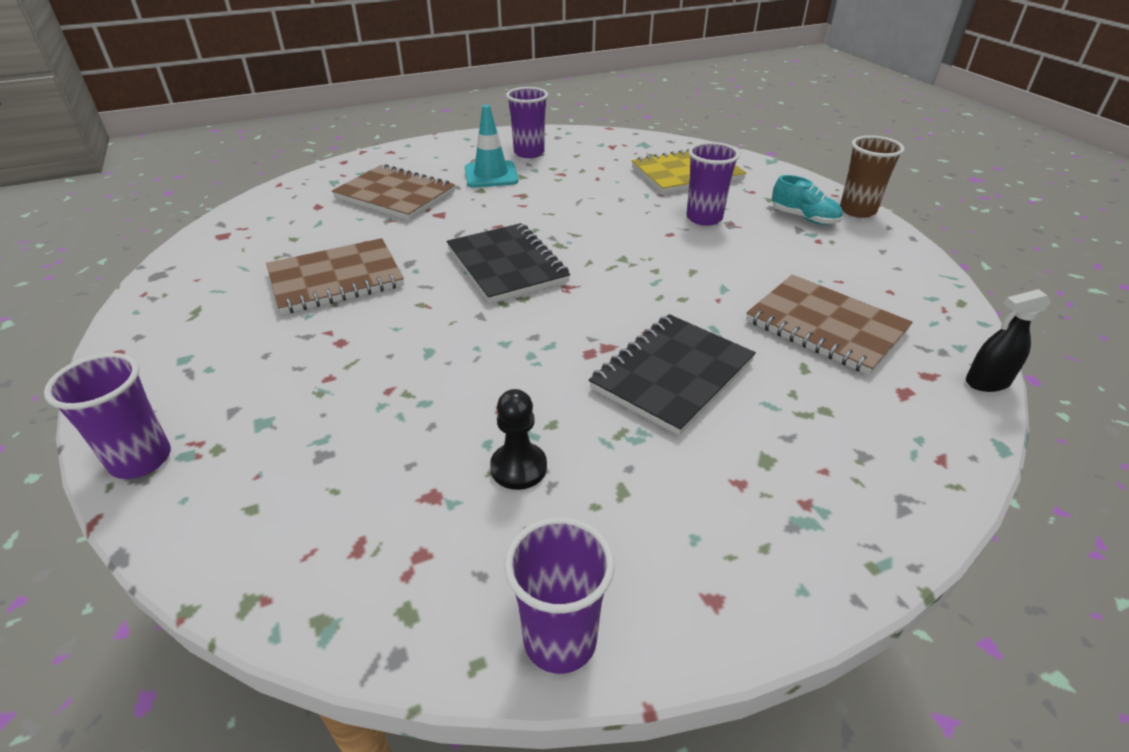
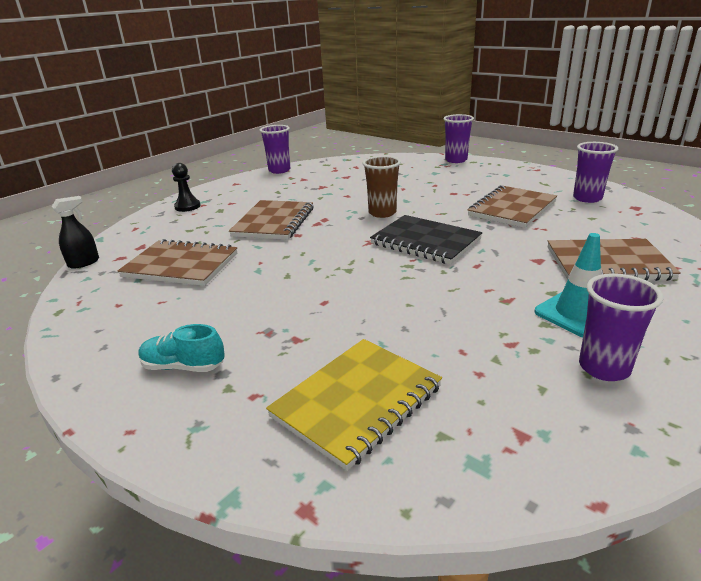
camera: 155 degrees right, 10 degrees down
(518, 467) = (322, 187): black pawn -> black pawn (187, 206)
(672, 375) = (274, 222): black notebook -> brown notebook
(704, 218) = (299, 330): purple cup -> purple cup (587, 198)
(857, 210) = (107, 404): brown cup -> brown cup (382, 213)

